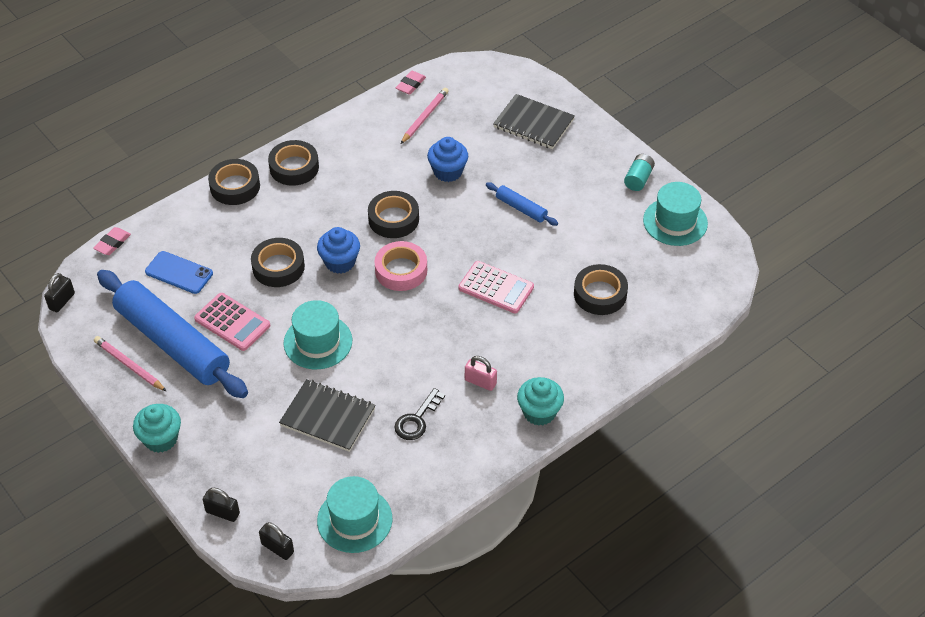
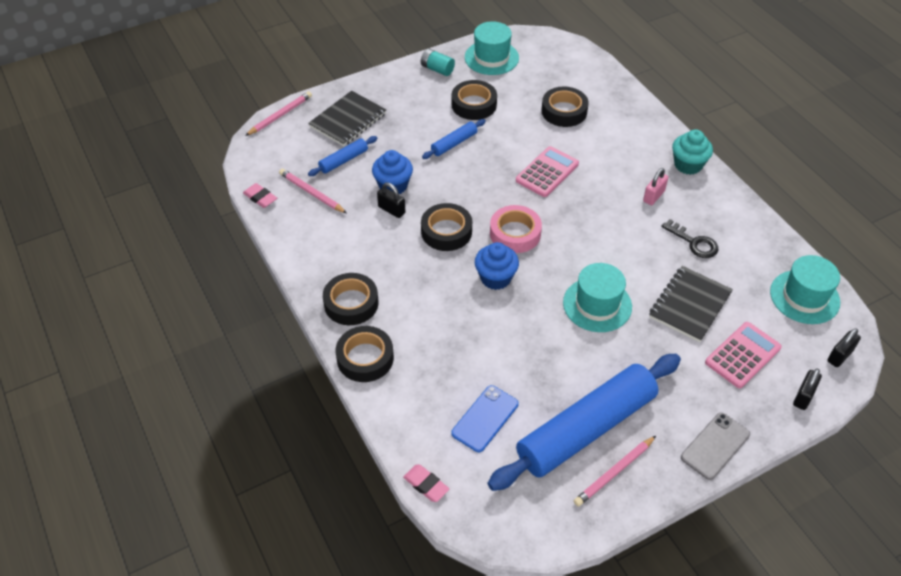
camera: 80 degrees left, 0 degrees up
(62, 301) = (509, 543): black padlock -> black padlock (391, 210)
(161, 439) = (715, 446): turquoise cupcake -> grey phone
(232, 322) = (563, 373): pink calculator -> pink calculator (742, 355)
(278, 267) = (493, 328): black tape -> black tape (474, 105)
(474, 131) = (343, 160): none -> blue rolling pin
(527, 75) = (280, 115): none -> pink pencil

